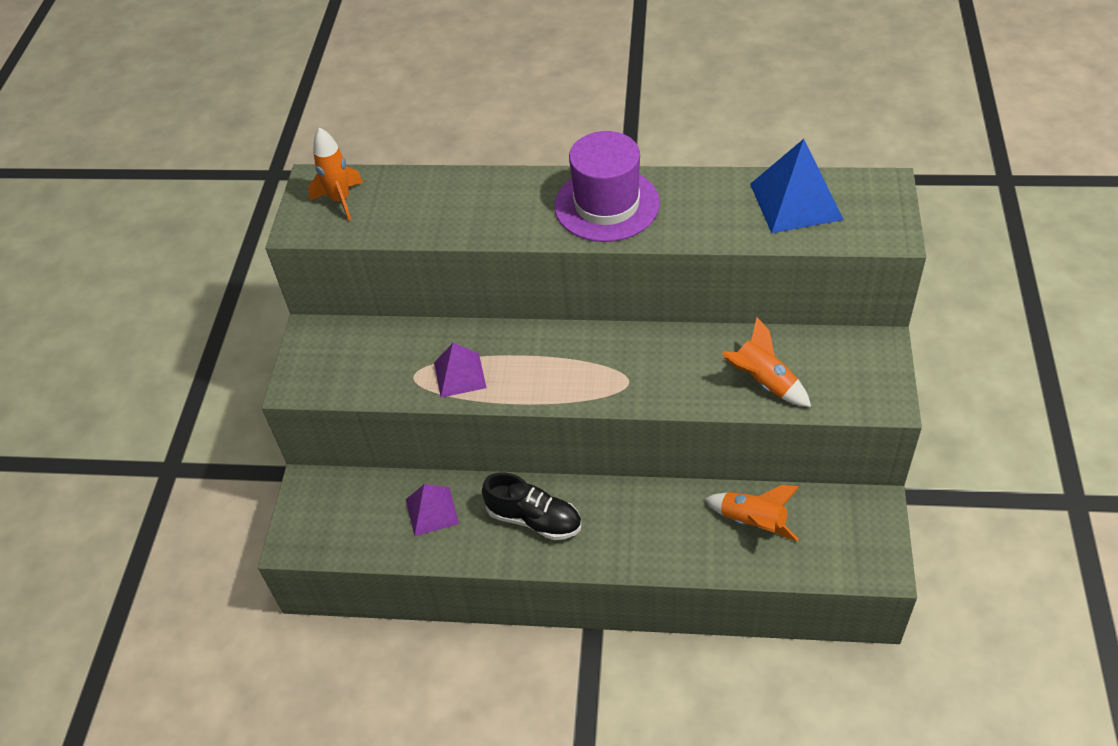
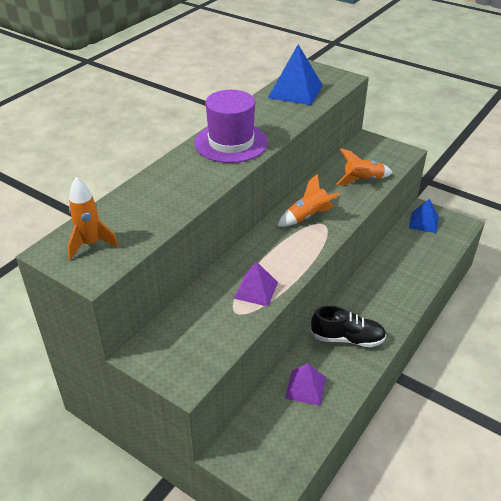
camera: 65 degrees left, 10 degrees down
(534, 519) = (347, 338): black shoe -> black shoe turned 45 degrees clockwise
(753, 522) = (408, 253): orange rocket -> orange rocket (307, 216)
(844, 516) = (424, 222): none -> blue pyramid

